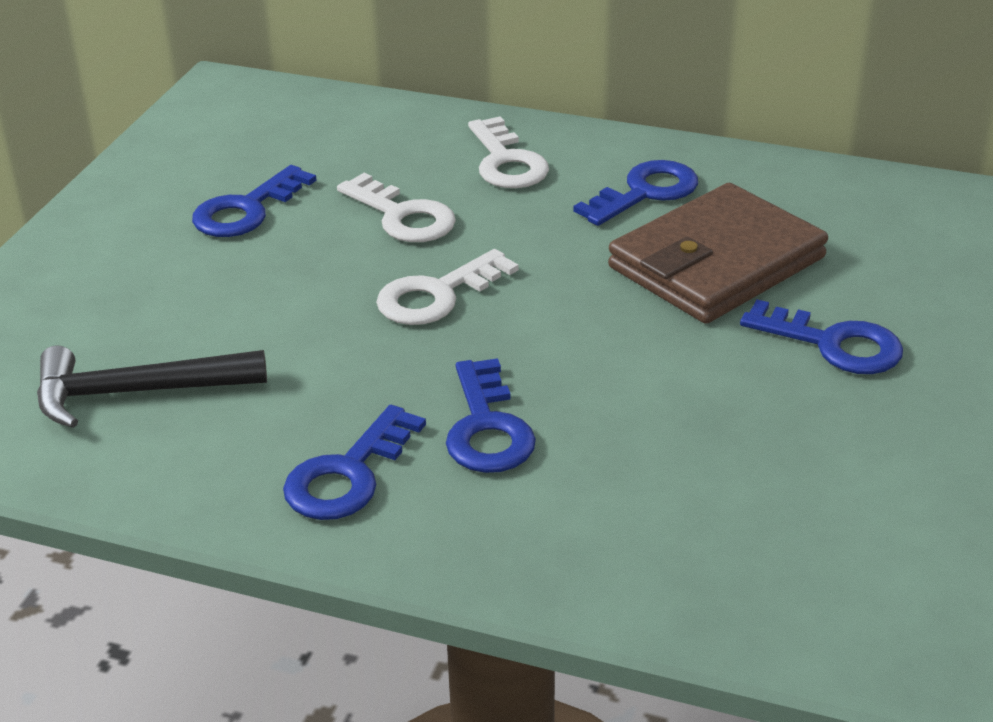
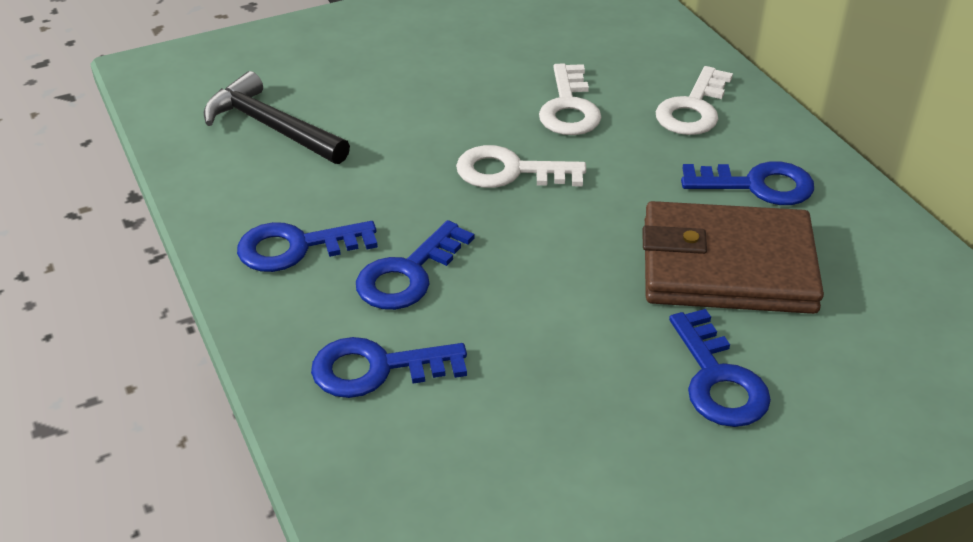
camera: 45 degrees right, 5 degrees up
(246, 210) = (486, 51): blue key -> blue key (377, 369)

